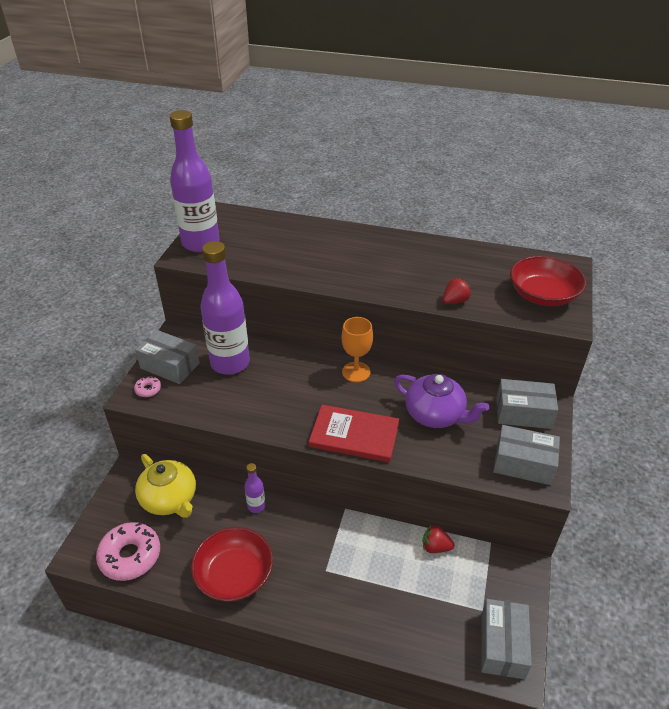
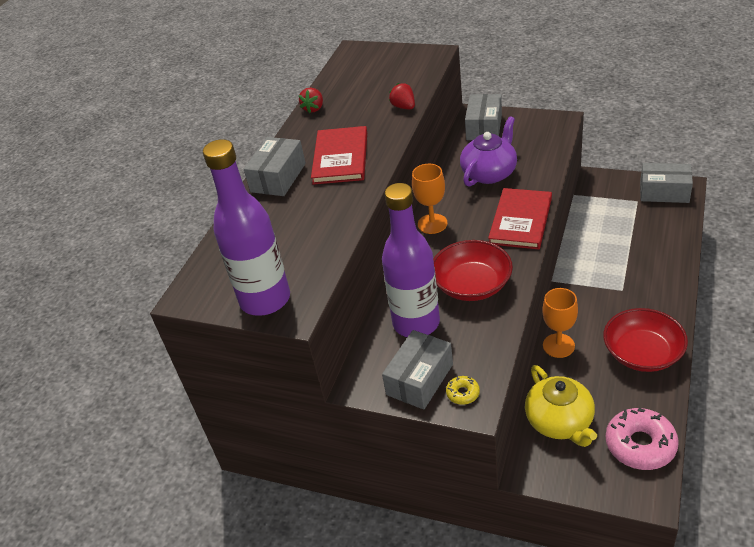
camera: 80 degrees left, 0 degrees up
(148, 389) = (463, 393): pink donut -> yellow donut
(170, 499) = (560, 422): yellow teapot -> yellow teapot turned 105 degrees clockwise
(256, 506) = (558, 345): purple bottle -> orange goblet
(371, 267) = (340, 158): none -> red book
(435, 547) = (584, 224): red strawberry -> red strawberry (314, 108)
(523, 464) = (541, 129): grey box -> grey box (278, 177)
(542, 295) = (397, 63): red bowl -> red bowl (472, 285)

